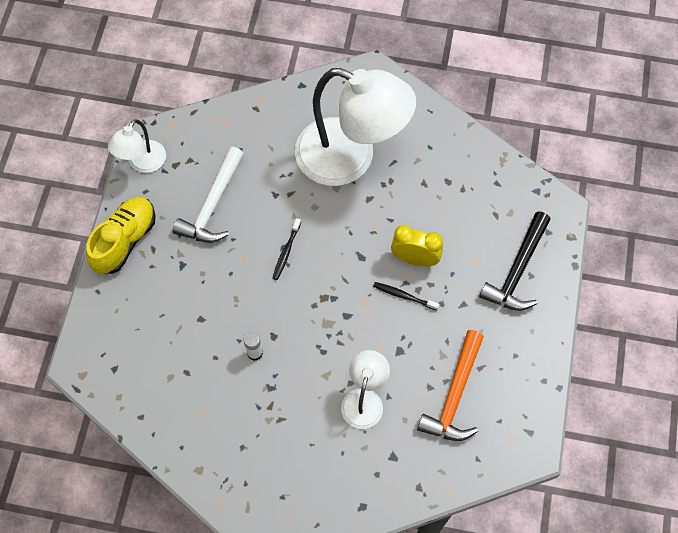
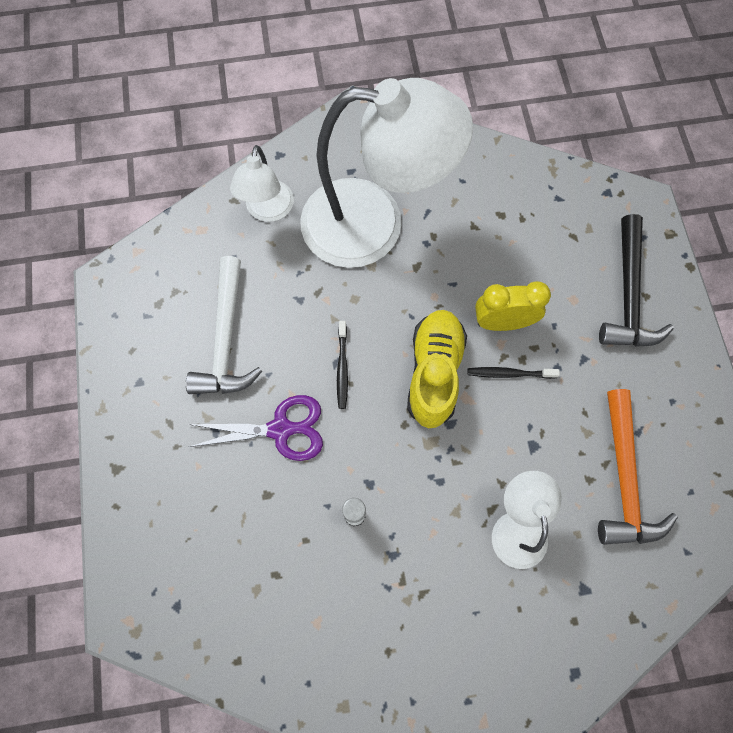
camera: 20 degrees left, 5 degrees up
(125, 240) = (128, 425): yellow shoe -> yellow shoe (434, 373)
(142, 163) = (115, 315): white lamp -> white lamp (268, 211)
(227, 279) = (282, 429): none -> purple scissors

